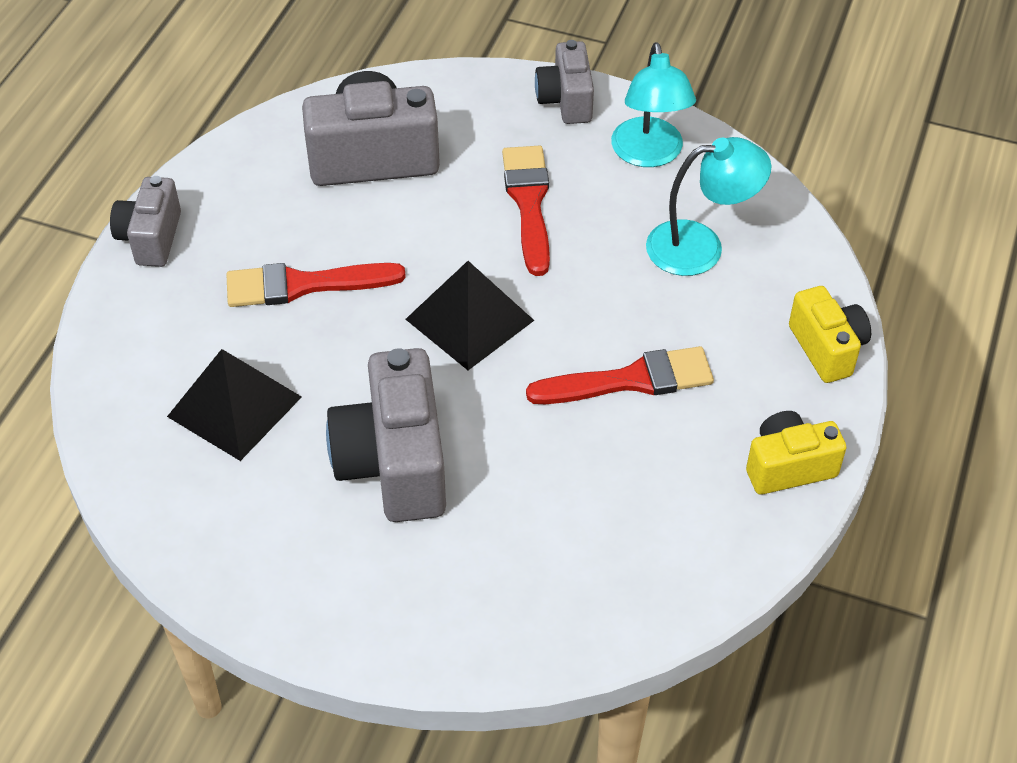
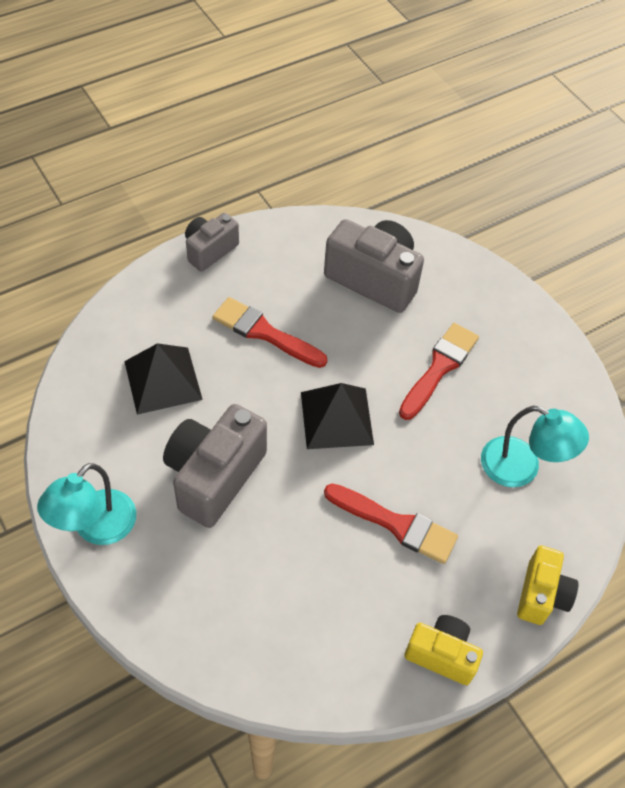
camera: 35 degrees right, 5 degrees up
(566, 100) = (524, 316): grey camera -> none
(649, 154) = (545, 385): turquoise lamp -> turquoise lamp (96, 528)

